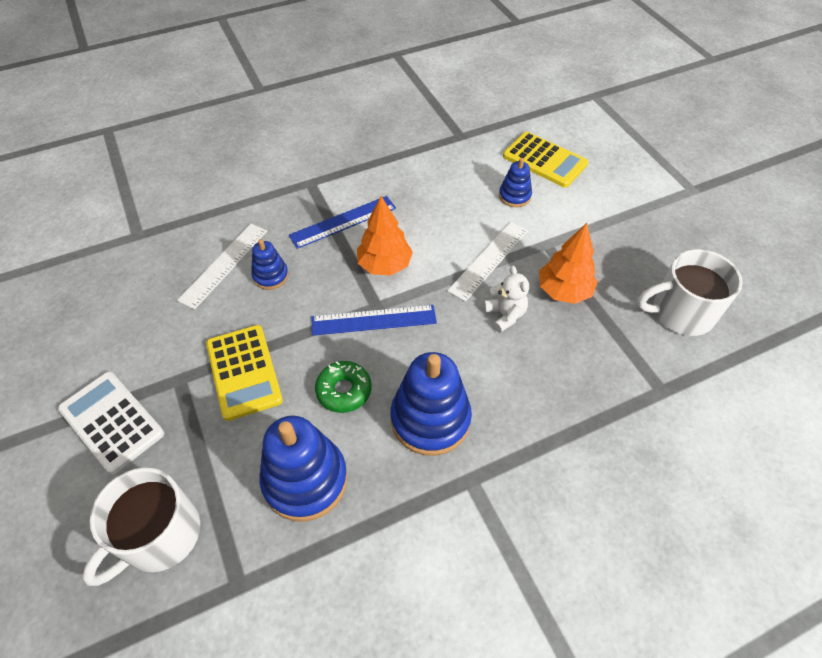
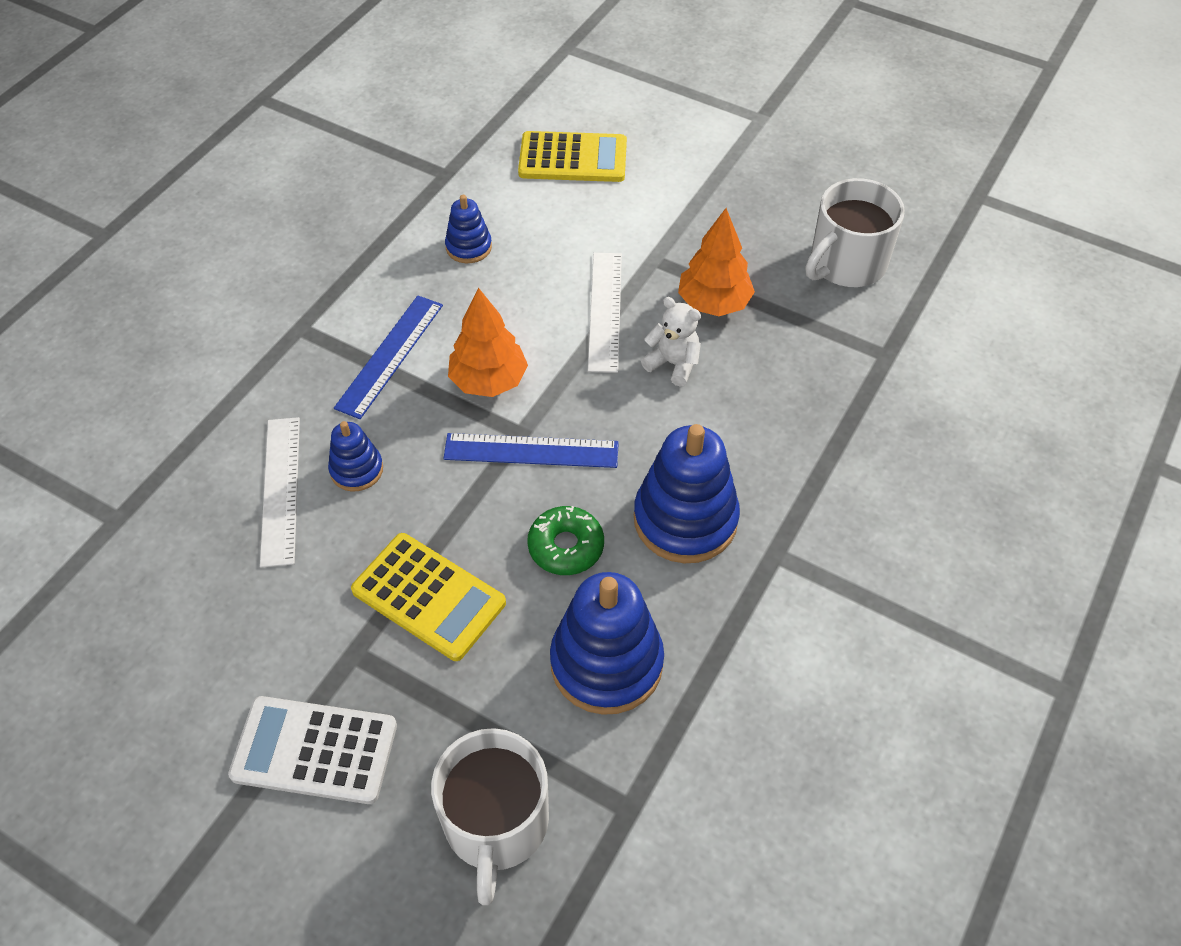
camera: 35 degrees left, 0 degrees up
(373, 320) = (531, 450): blue ruler -> blue ruler turned 45 degrees clockwise
(514, 196) = (573, 219): blue stacking toy -> blue stacking toy (469, 247)

